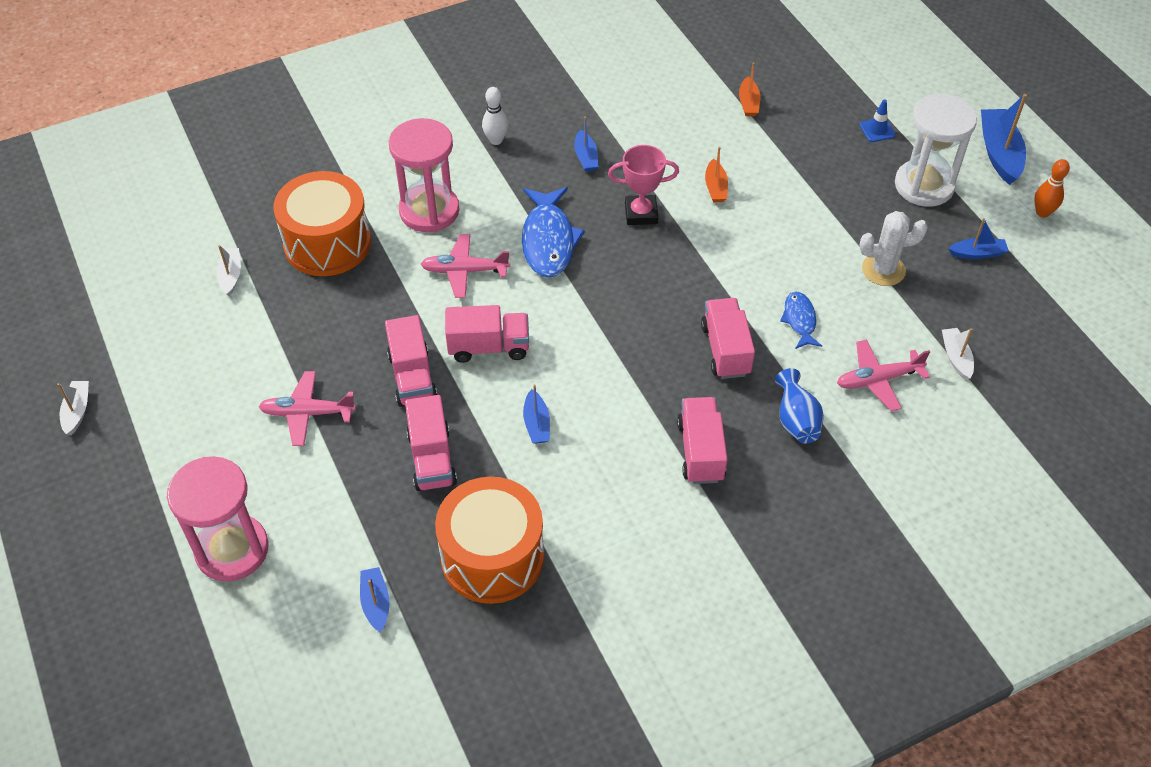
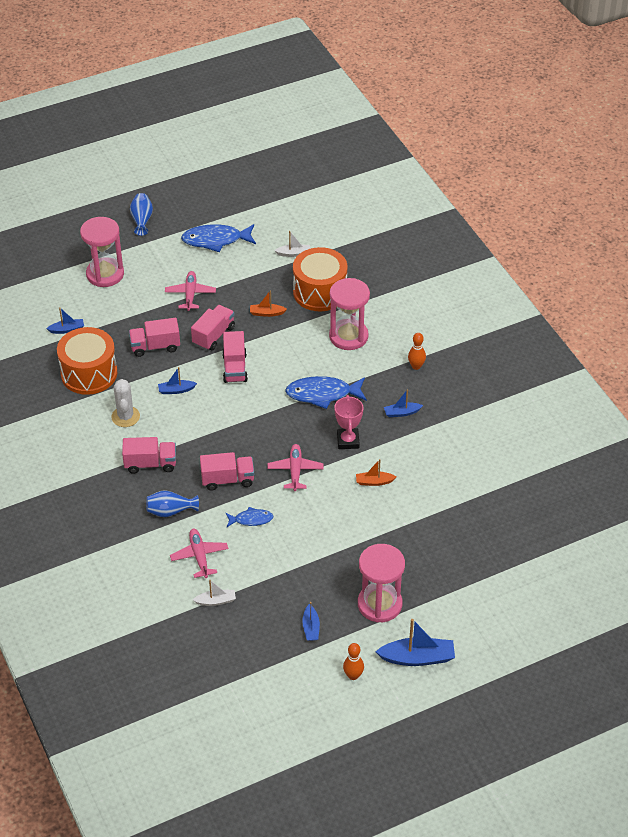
camera: 90 degrees right, 5 degrees down
(77, 411) = (197, 207): white boat -> none
(91, 498) = (142, 220): none -> blue vase
(174, 381) = (215, 240): none -> blue fish
(412, 377) = (213, 335): pink truck -> pink truck turned 135 degrees clockwise
(464, 271) = (296, 355): pink plane -> pink plane (295, 470)
(496, 140) = (416, 366): white bowling pin -> orange bowling pin
(748, 103) = (464, 506): orange boat -> orange boat (267, 313)
(877, 130) = (439, 582): blue traffic cone -> none
(883, 270) = (295, 570): white cactus -> white cactus (125, 417)
(924, 186) = (379, 604): white hourglass -> pink hourglass

